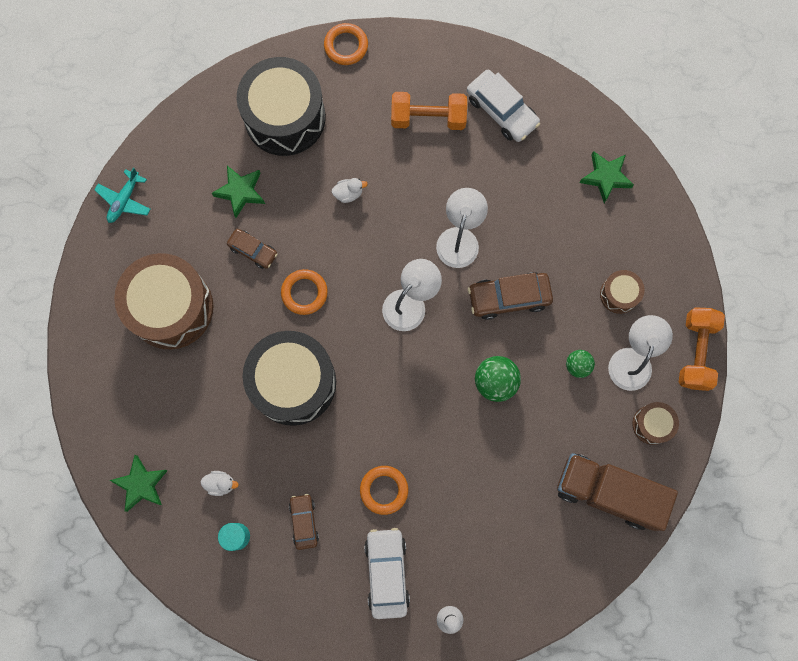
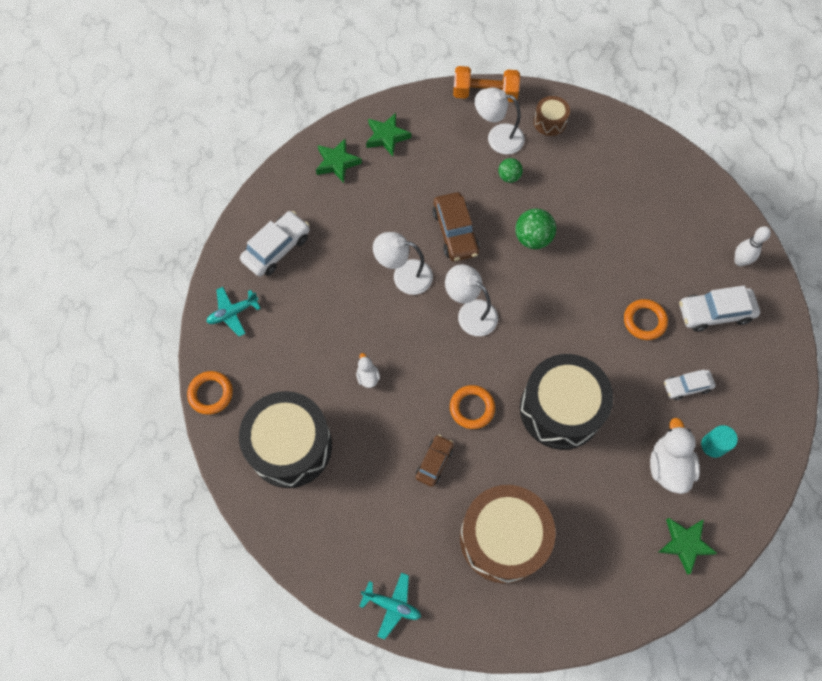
camera: 95 degrees left, 10 degrees down
(221, 483) = (668, 466): white duck -> white duck, size x1.96
(240, 192) = (373, 482): green star -> green star (387, 137)
(304, 522) = (687, 386): brown car -> white car
(428, 118) = (286, 311): orange dumbbell -> none
(430, 67) = (233, 313): none -> turquoise plane
(608, 492) = (611, 150): brown truck -> none
(619, 294) = (442, 149): brown drum -> none

